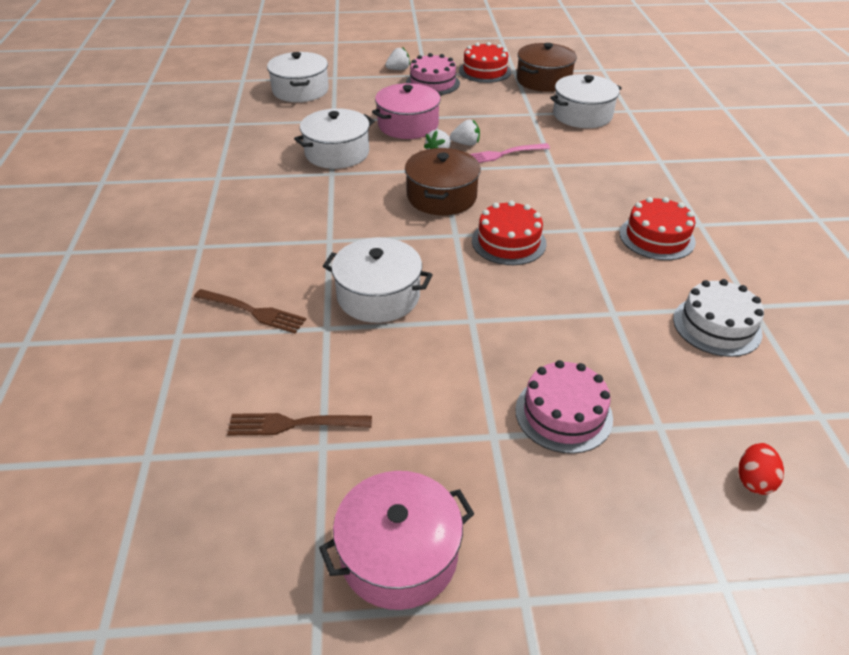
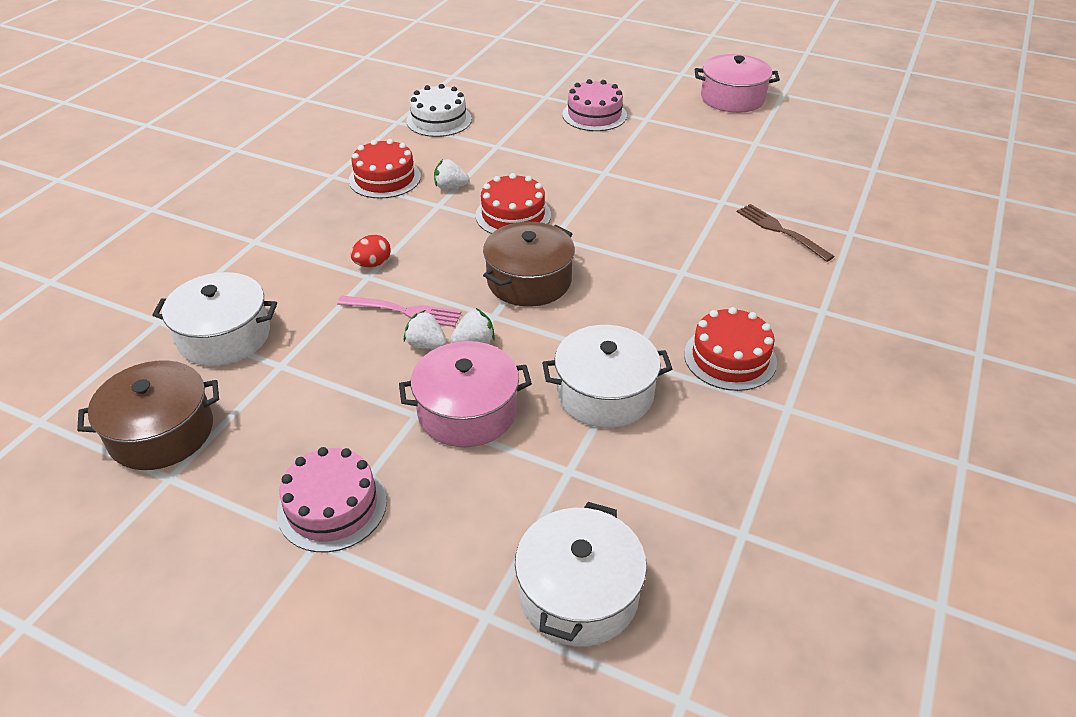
camera: 150 degrees left, 0 degrees up
(295, 424) = (769, 157): brown fork -> none
(378, 296) = (665, 210): white pot -> none
(398, 69) = (347, 585): white strawberry -> white strawberry (450, 187)
(485, 71) = (210, 504): red cake -> red cake (730, 358)
(754, 480) = (526, 70): red egg -> red egg (373, 264)

